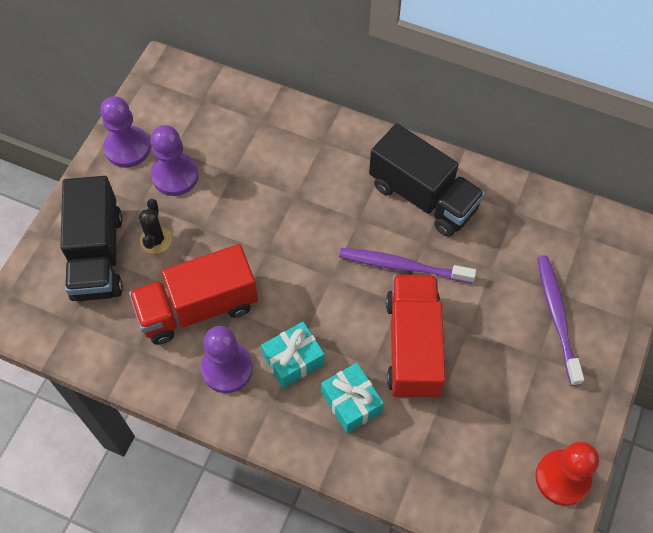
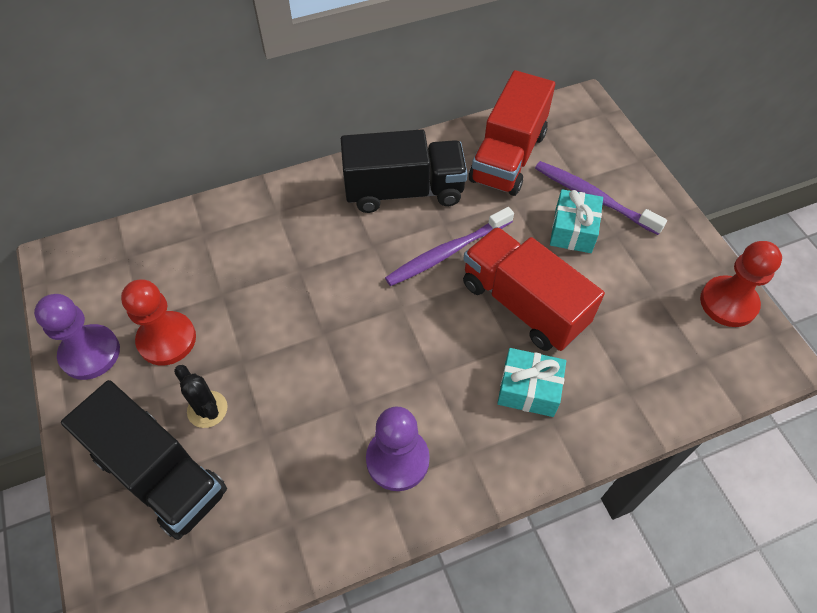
camera: 45 degrees left, 5 degrees down
(175, 176) = (167, 339): purple pawn -> red pawn
(198, 308) = (313, 432): red truck -> red truck (508, 157)
(293, 360) = (445, 399): turquoise gift -> turquoise gift (573, 230)

